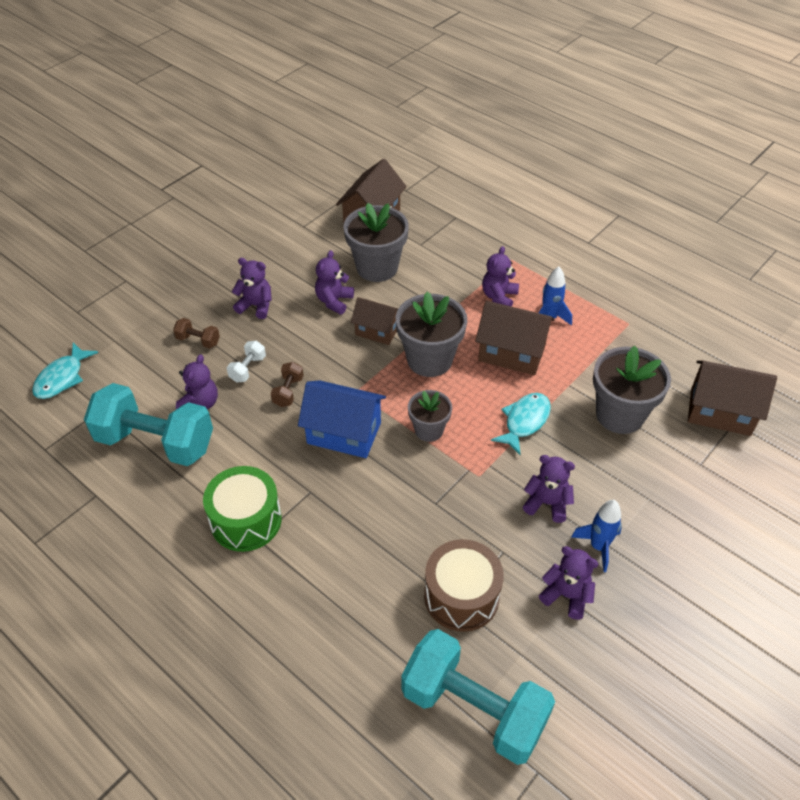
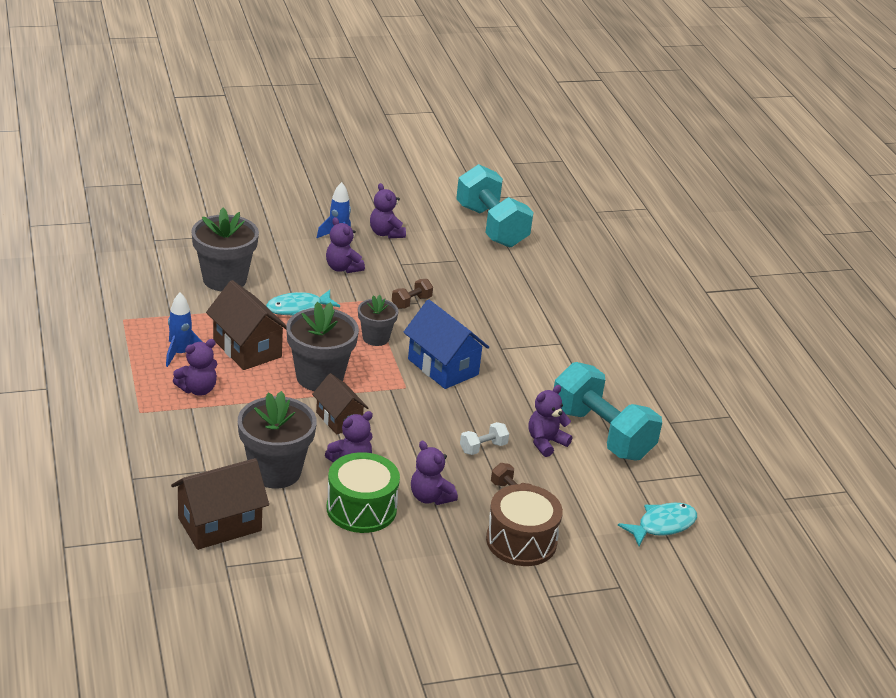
camera: 150 degrees left, 15 degrees down
(246, 520) = (561, 355): green drum -> green drum (361, 508)
(288, 391) = (462, 414): brown dumbbell -> brown dumbbell (411, 302)
(461, 596) = (450, 261): brown drum -> brown drum (521, 541)
(720, 412) = (153, 247): brown house -> none

